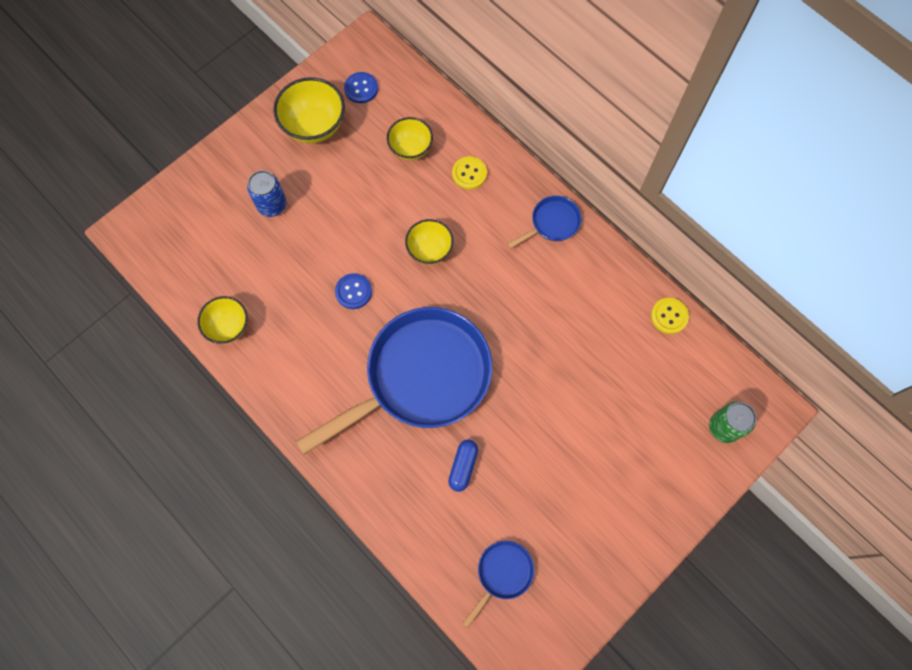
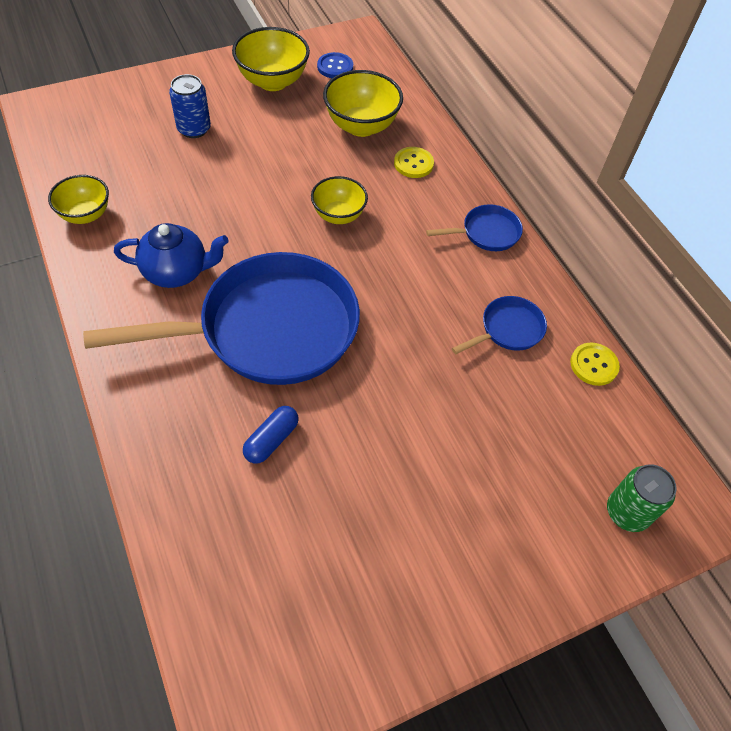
camera: 15 degrees right, 15 degrees down
(327, 353) = (176, 272): none -> blue teapot
(353, 292) = (236, 226): blue button -> none
(410, 148) = (361, 126): yellow bowl -> yellow bowl, size x1.53
(502, 573) = (261, 586): blue pan -> blue pan (508, 329)

